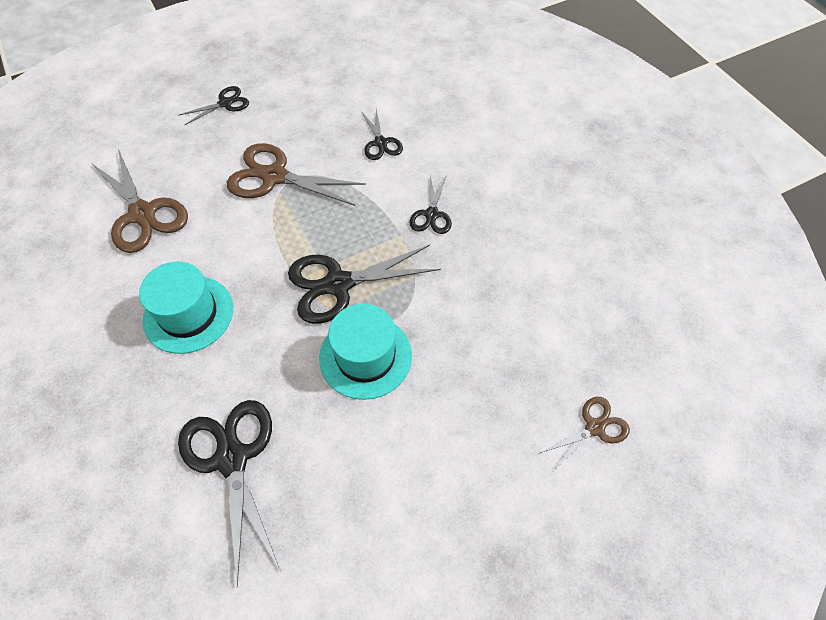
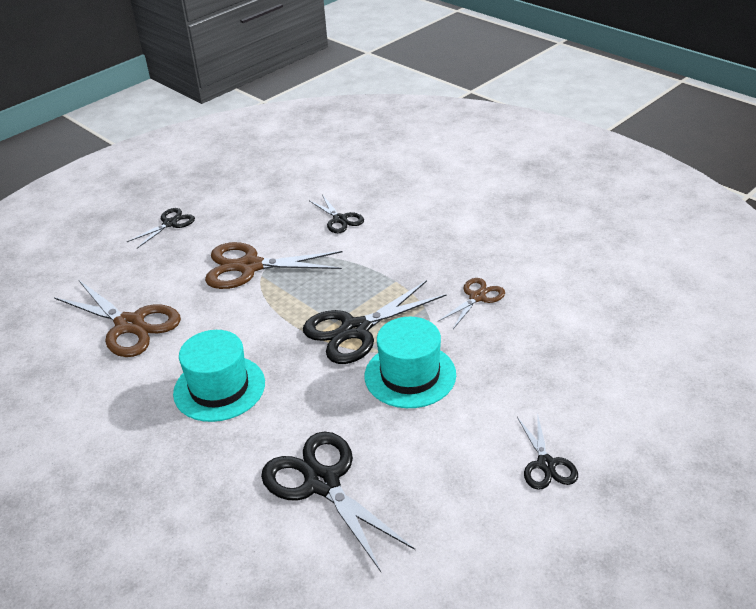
camera: 15 degrees left, 20 degrees down
(432, 214) = (416, 260): black scissors -> black scissors (546, 464)
(594, 427) = (641, 371): brown scissors -> brown scissors (477, 297)

